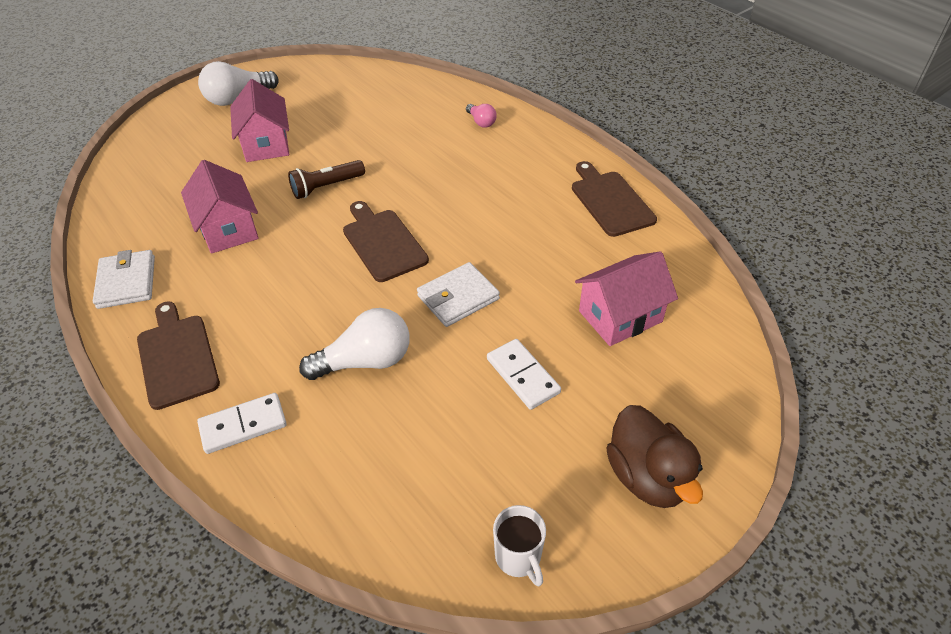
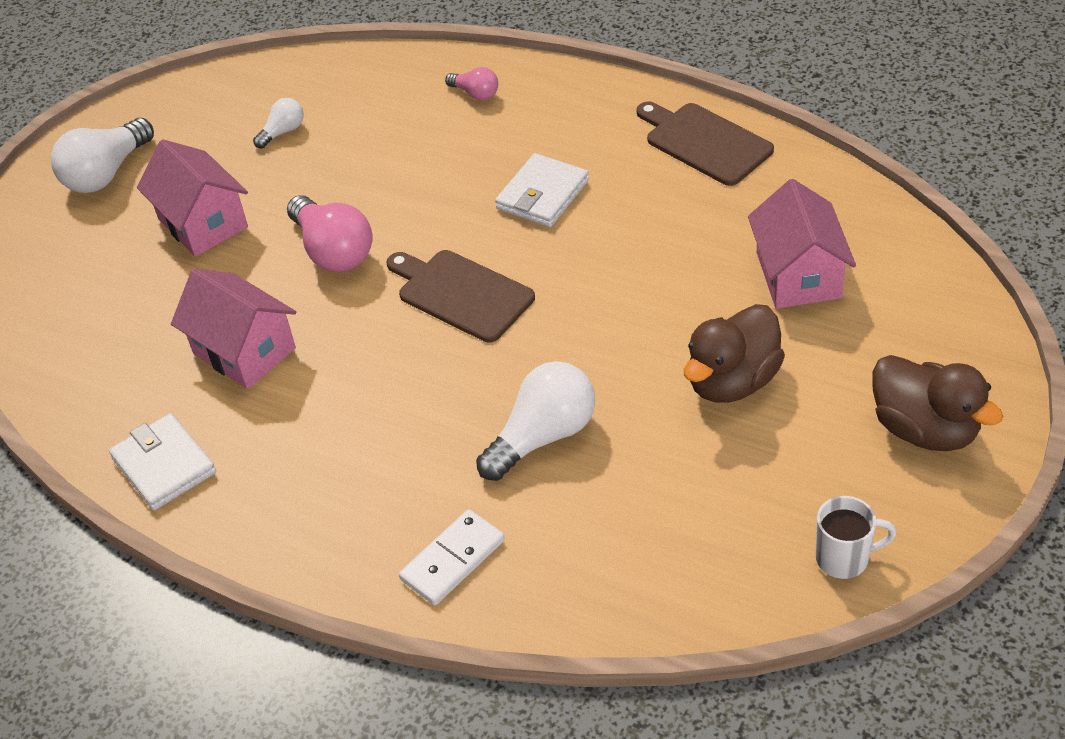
camera: 20 degrees left, 0 degrees up
(177, 357) = (309, 523): brown cutting board -> none
(326, 187) = (333, 251): brown flashlight -> pink light bulb
(351, 107) = (283, 132): none -> white light bulb
(458, 297) = (600, 324): white wallet -> white wallet (542, 195)
(518, 557) = (844, 558): white mug -> white mug turned 45 degrees counterclockwise
(522, 376) = (732, 381): white domino -> brown duck
(620, 316) = (798, 275): pink house -> pink house turned 45 degrees counterclockwise

